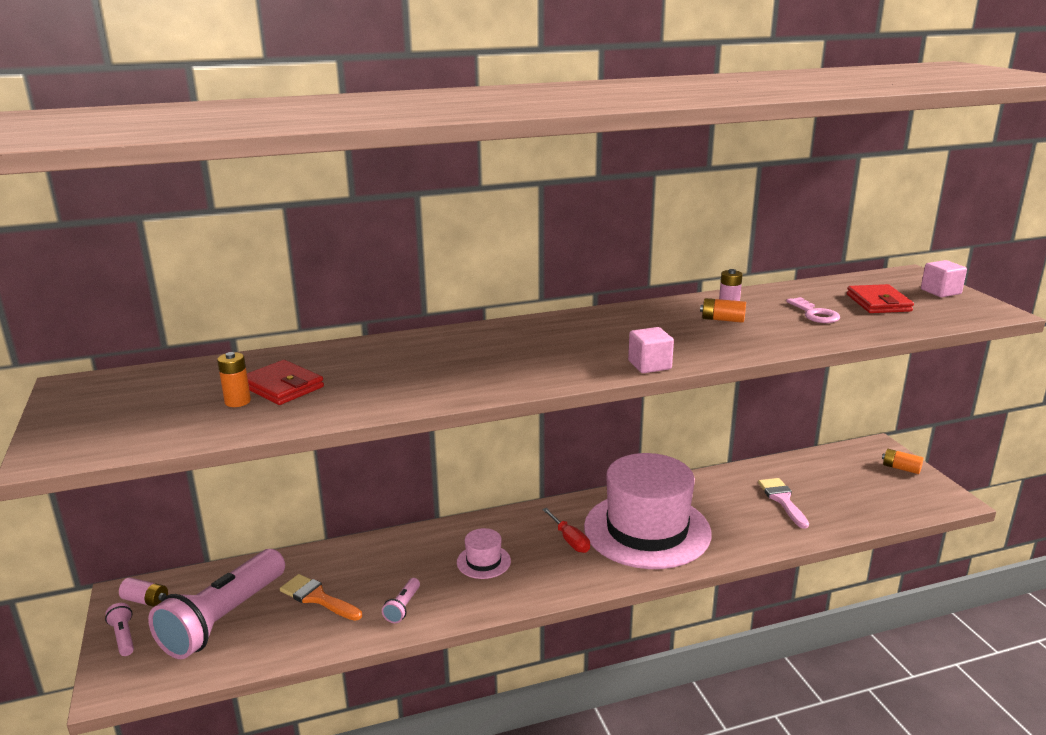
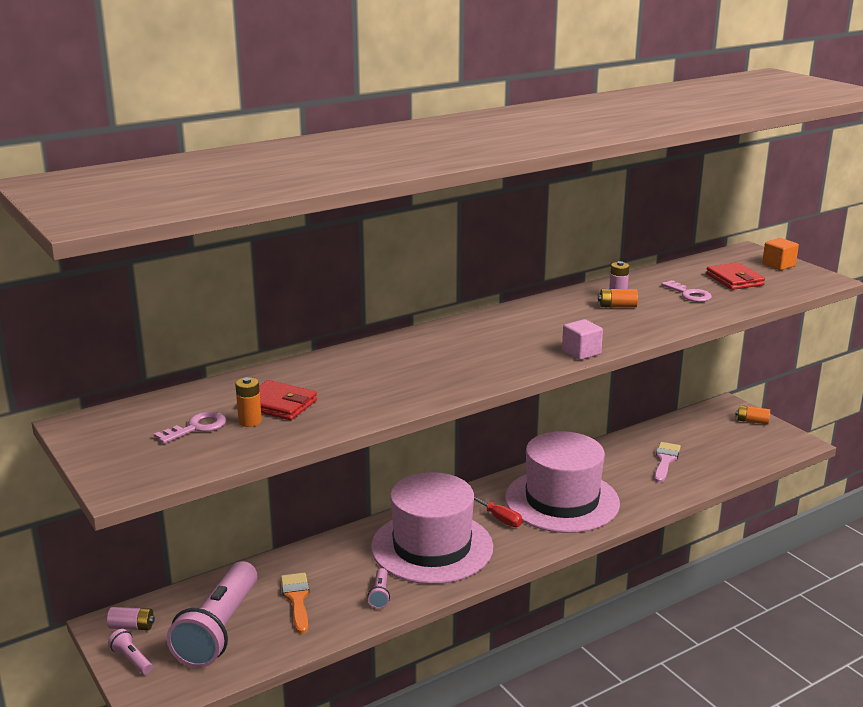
camera: 15 degrees left, 0 degrees up
(180, 402) = (197, 427): none -> pink key
(317, 598) = (296, 599): orange brush -> orange brush turned 60 degrees clockwise
(483, 561) = (432, 547): pink hat -> pink hat, size x2.44
(782, 500) = (665, 460): pink brush -> pink brush turned 45 degrees clockwise
(940, 292) = (778, 265): pink cube -> orange cube

